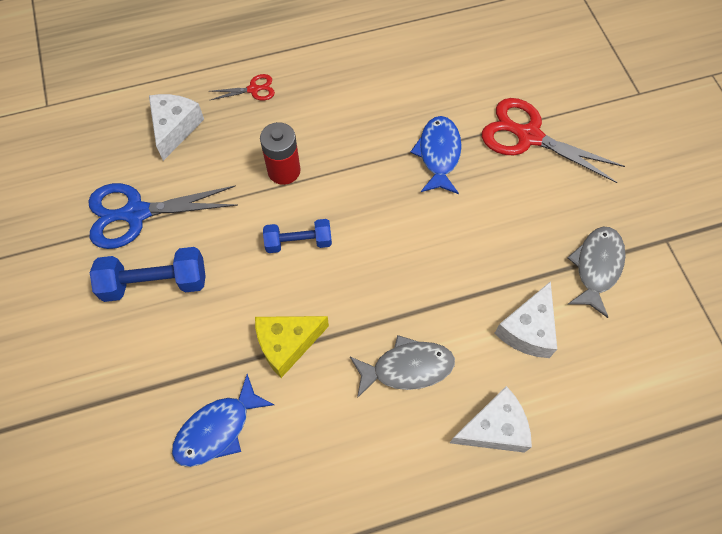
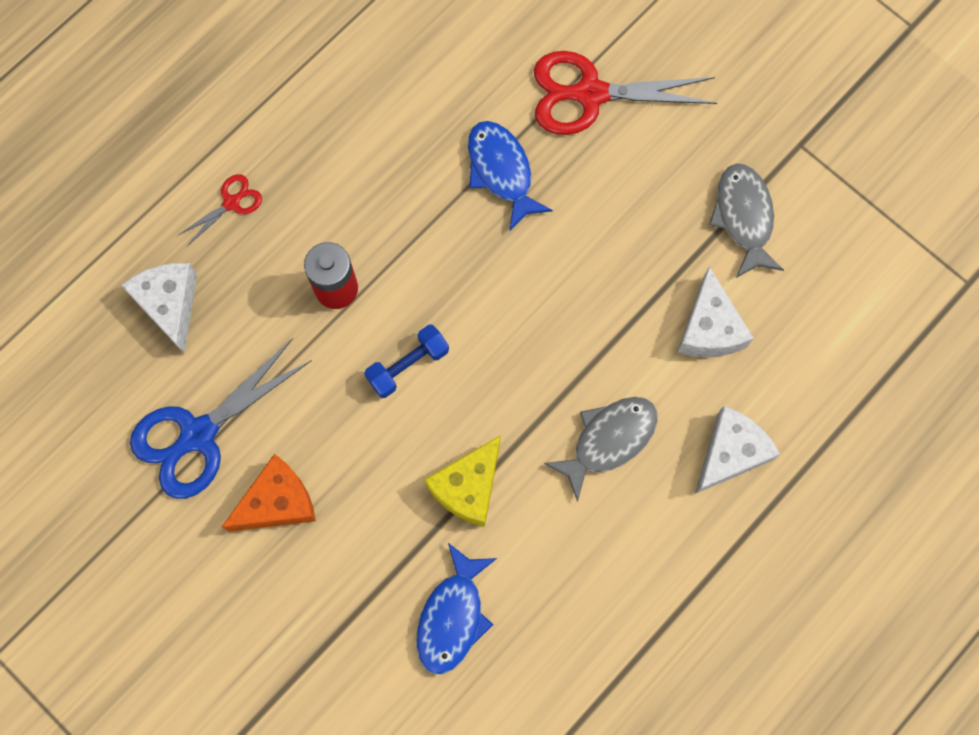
camera: 30 degrees left, 10 degrees up
(155, 283) = (277, 502): blue dumbbell -> orange cheese

